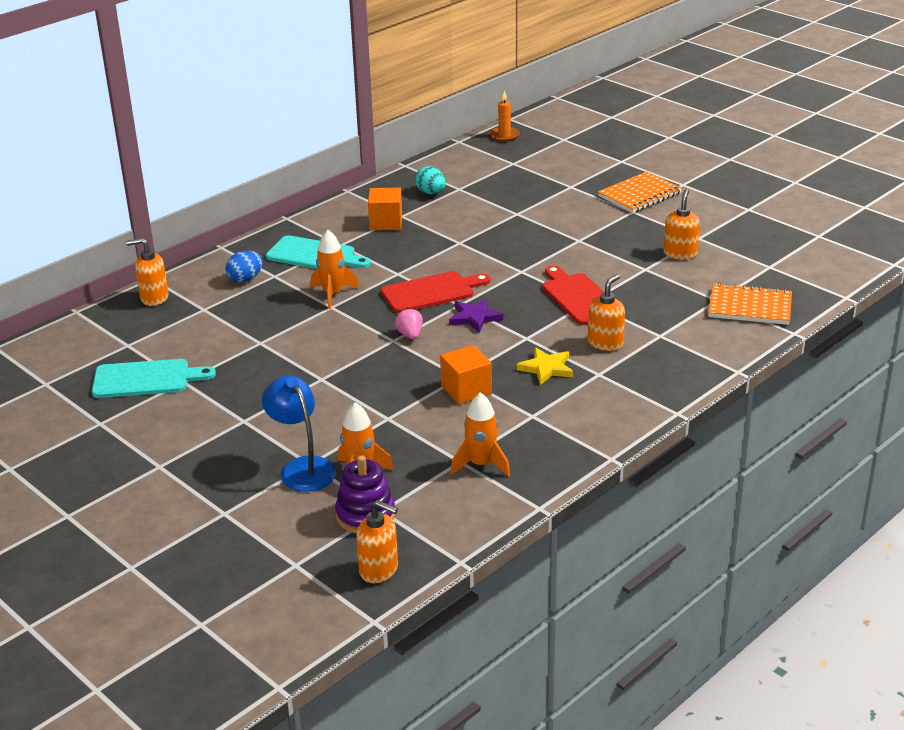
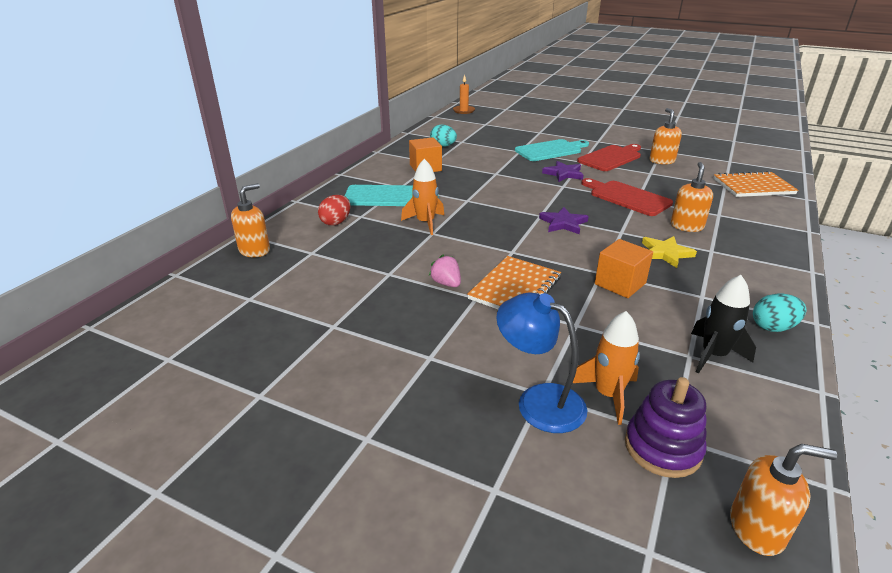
camera: 20 degrees left, 0 degrees up
(146, 379) = (289, 331): turquoise cutting board -> turquoise cutting board (550, 150)
(154, 298) = (255, 250): orange soap dispenser -> orange soap dispenser turned 150 degrees clockwise
(245, 279) = (336, 222): blue egg -> red egg
(410, 335) = (523, 245): pink strawberry -> pink strawberry (446, 283)
(431, 292) = (508, 210): red cutting board -> red cutting board (611, 158)
(481, 464) = (713, 355): orange rocket -> black rocket
(538, 254) = (563, 174): none -> purple star
(564, 454) = (773, 327): none -> turquoise egg
(639, 195) = (591, 132): orange notebook -> orange notebook (515, 288)

